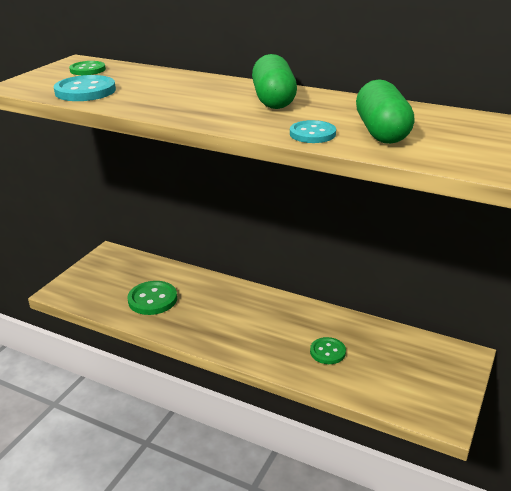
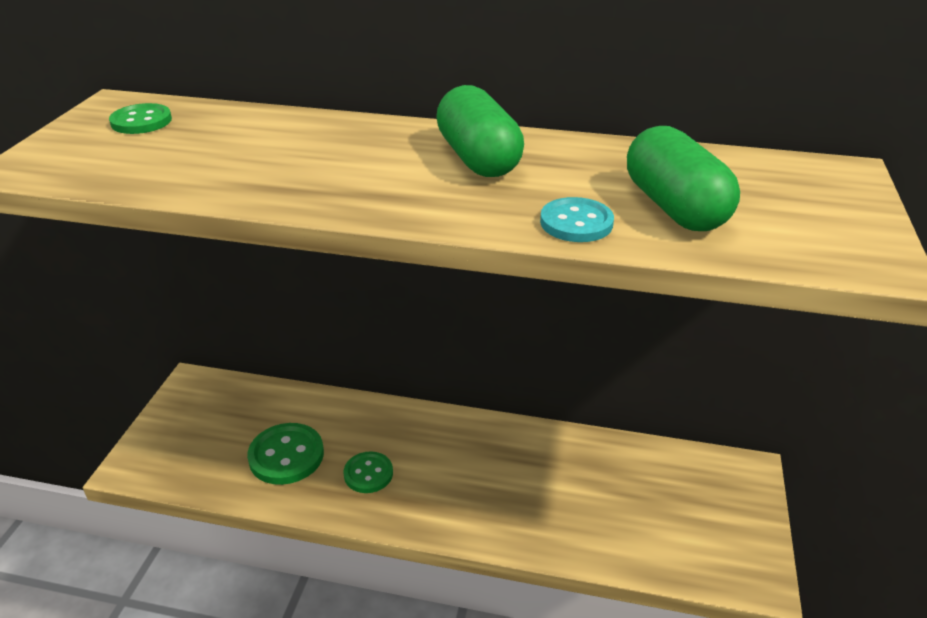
camera: 15 degrees left, 5 degrees up
(85, 91) = (159, 168): turquoise button -> none
(327, 352) = (568, 500): green button -> green button (368, 474)

